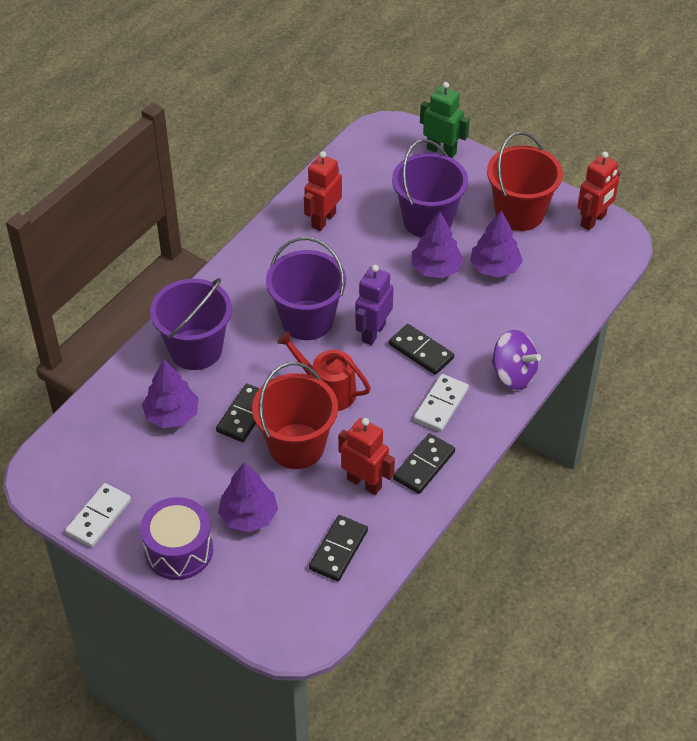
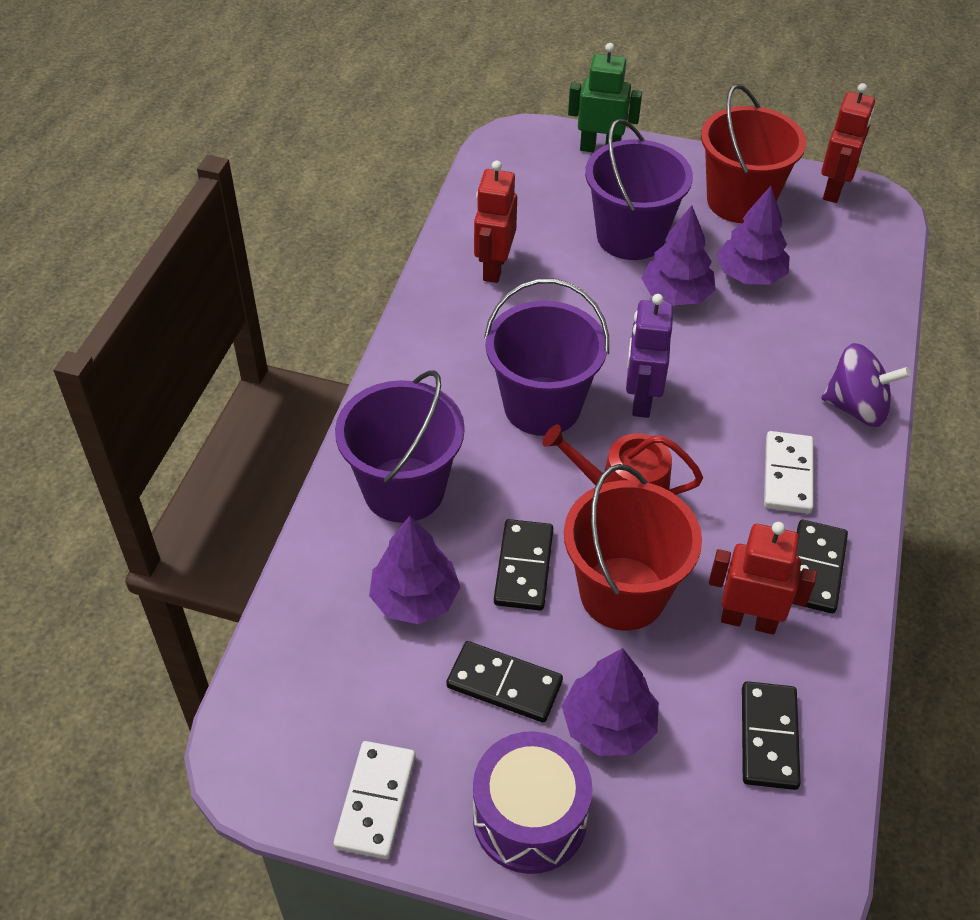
camera: 20 degrees left, 0 degrees up
(421, 351) = (719, 408): black domino -> black domino (504, 684)

